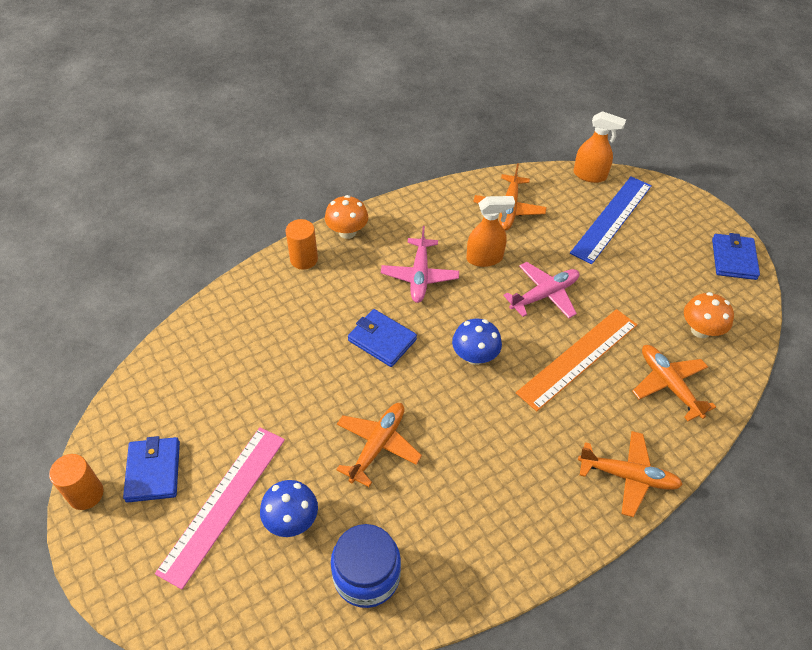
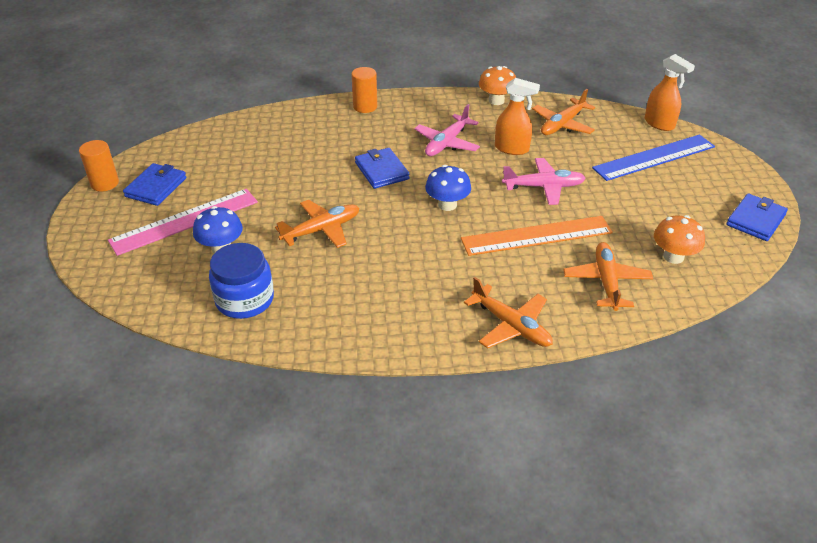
camera: 30 degrees right, 10 degrees down
(347, 232) = (413, 100): orange mushroom -> orange mushroom (496, 100)

